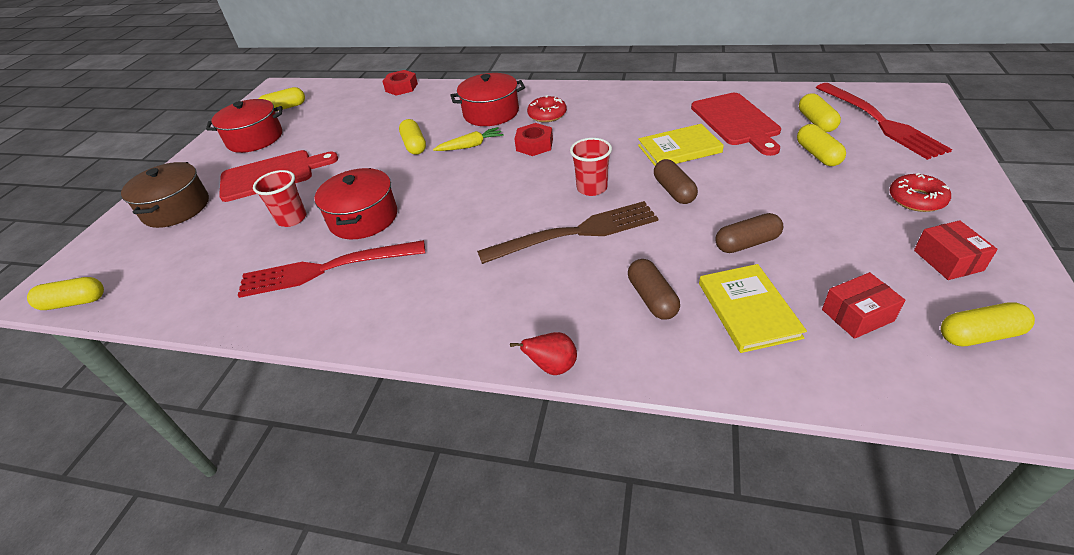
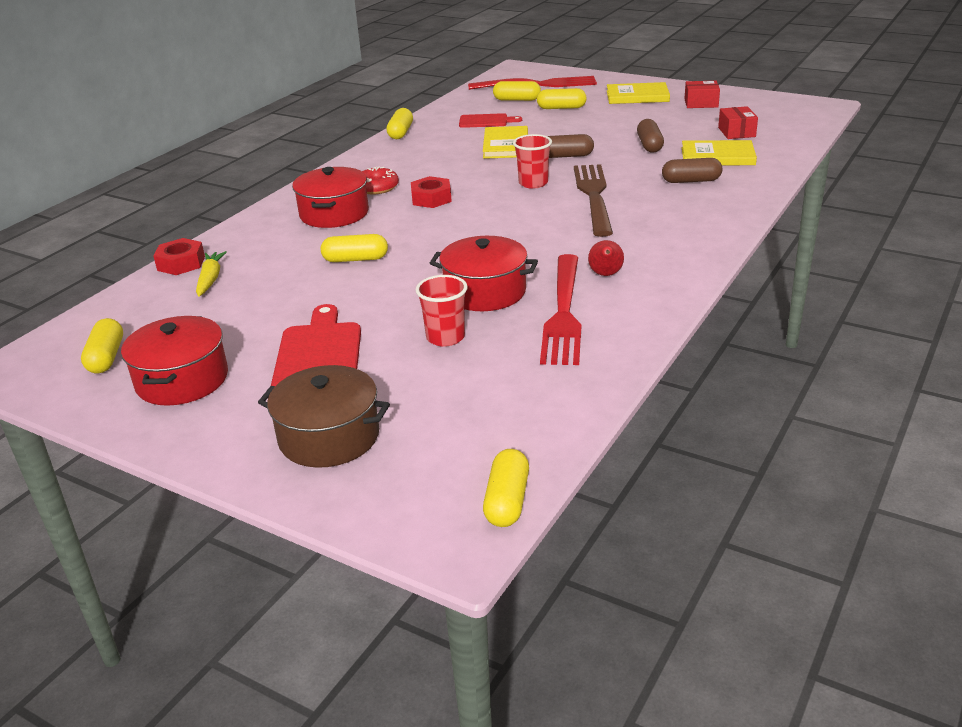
camera: 75 degrees left, 10 degrees down
(470, 146) = (395, 229): yellow carrot -> yellow carrot (210, 279)
(552, 367) = (746, 220): red pear -> red pear (605, 274)
(736, 121) = (486, 121): red cutting board -> red cutting board, size x0.58
(916, 199) = (637, 96): red donut -> yellow book
(979, 335) = (764, 111): yellow capsule -> yellow capsule (400, 133)

